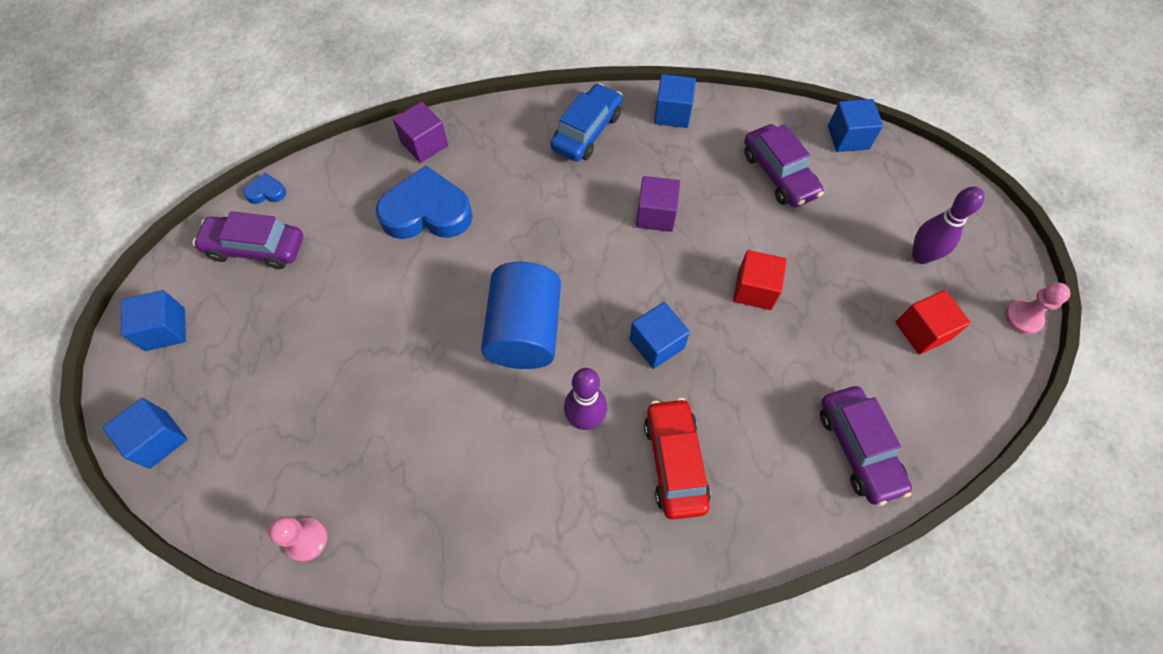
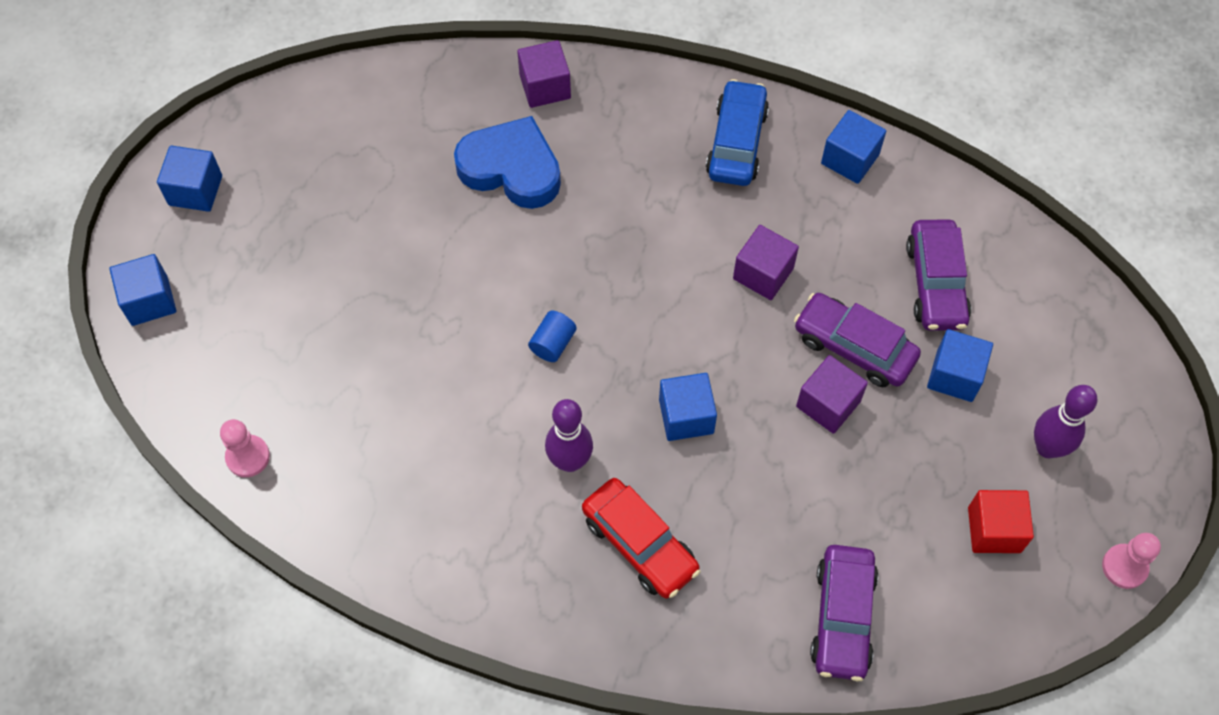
camera: 25 degrees right, 0 degrees up
(256, 248) = (317, 138): purple car -> purple car (854, 347)
(266, 192) = (352, 78): blue heart -> none
(524, 331) = (553, 343): blue cylinder -> blue cylinder, size x0.42
(587, 131) = (736, 142): blue car -> blue car turned 45 degrees counterclockwise
(674, 462) = (639, 544): red car -> red car turned 120 degrees clockwise
(754, 289) = (828, 404): red cube -> purple cube
(848, 137) = (1049, 272): blue cube -> blue cube (954, 375)

